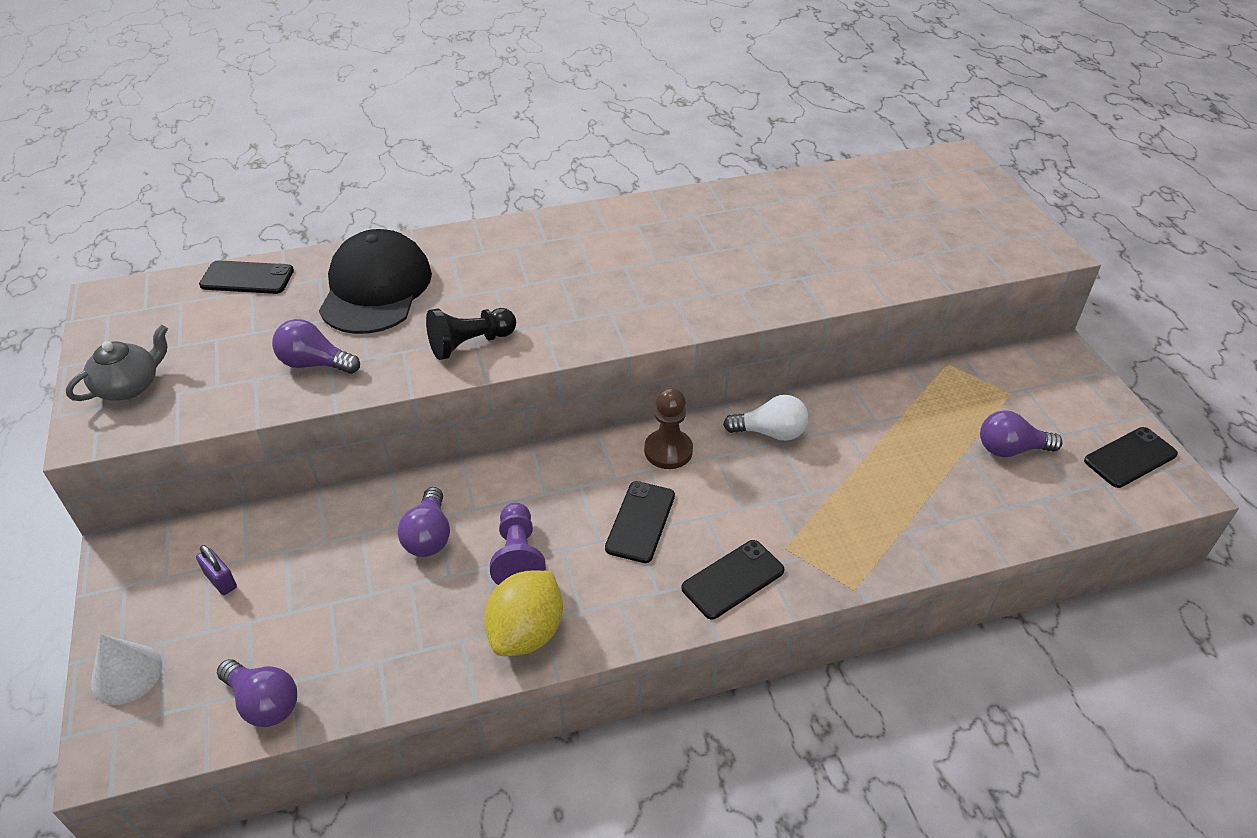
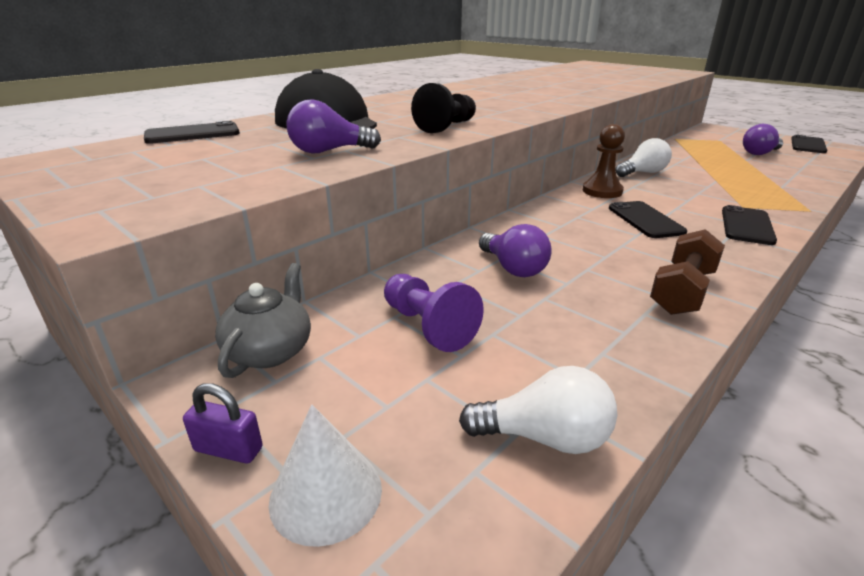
camera: 30 degrees left, 15 degrees down
(129, 386) = (128, 192): grey teapot -> grey teapot (270, 350)
(220, 580) = (350, 360): purple padlock -> purple padlock (228, 449)
(264, 703) = (544, 437): purple light bulb -> white light bulb
(518, 557) = (599, 257): purple pawn -> purple pawn (428, 326)
(526, 632) = (682, 291): yellow lemon -> brown dumbbell

